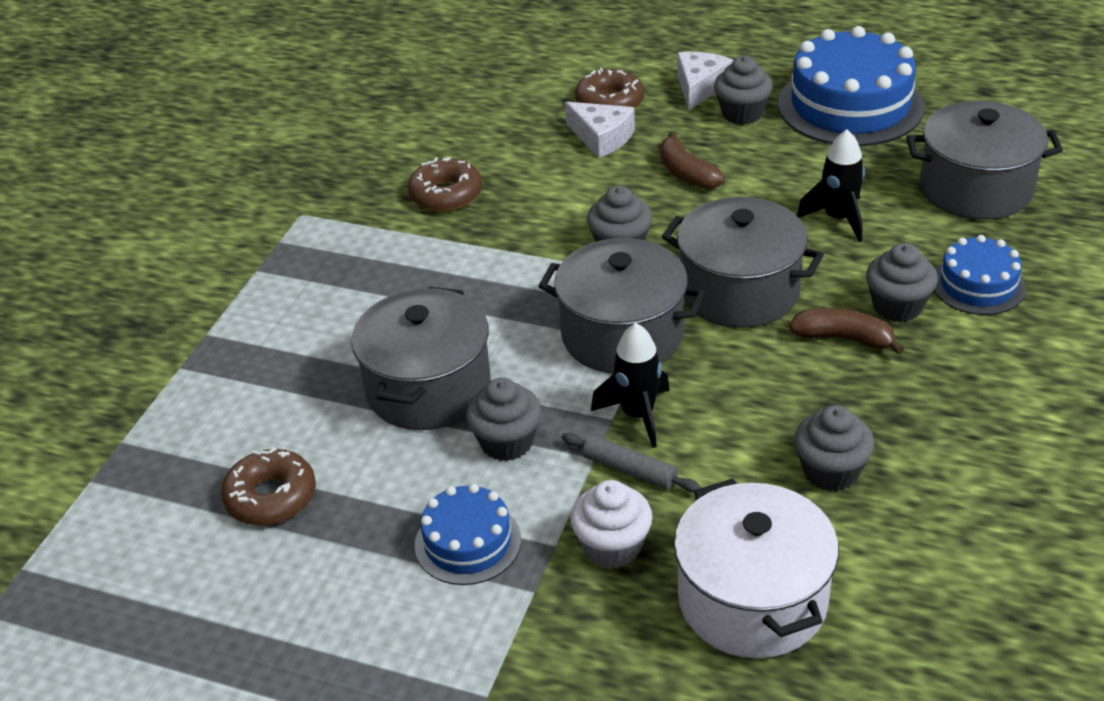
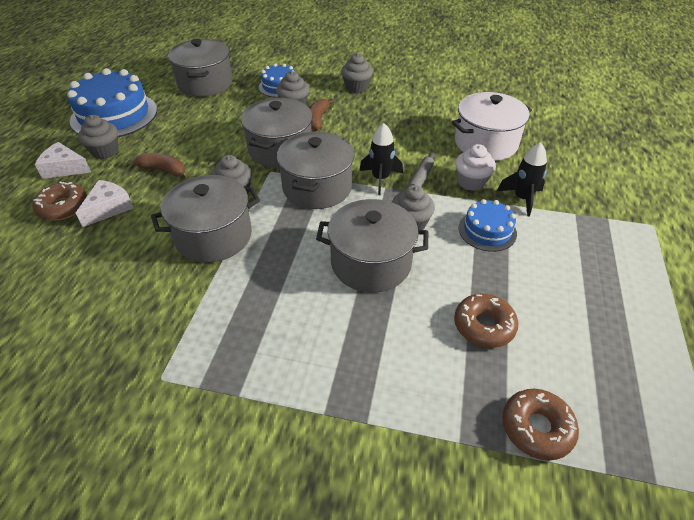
camera: 100 degrees left, 5 degrees up
(446, 194) = (156, 283): brown donut -> brown donut (536, 428)
(524, 233) = (213, 236): none -> grey pot
(687, 173) = (164, 170): brown banana -> brown banana turned 120 degrees counterclockwise
(831, 471) = (406, 124): grey cupcake -> grey cupcake (356, 87)
(838, 218) = (222, 120): black rocket -> black rocket (522, 199)

